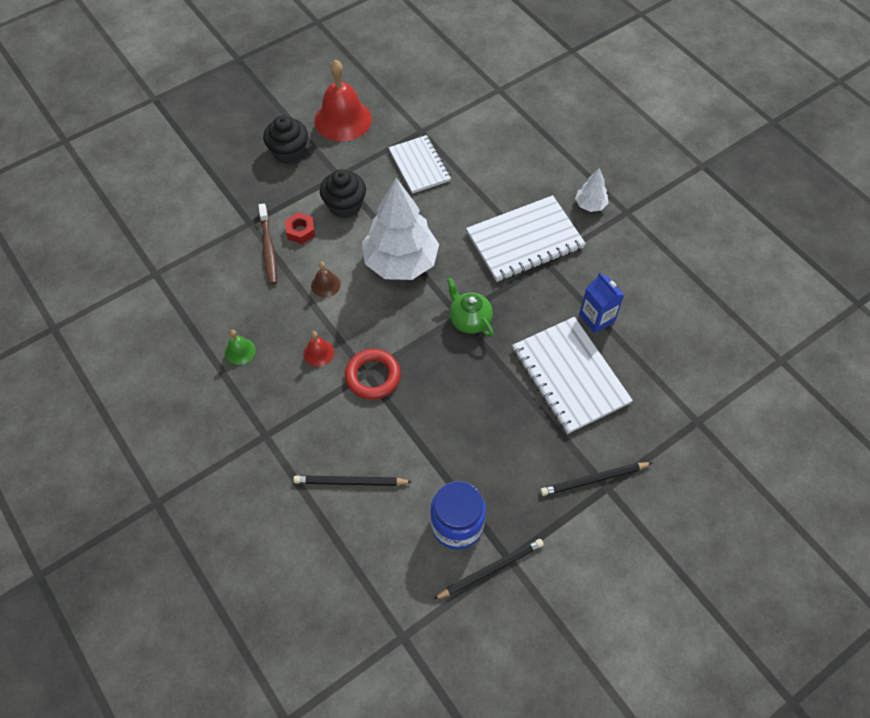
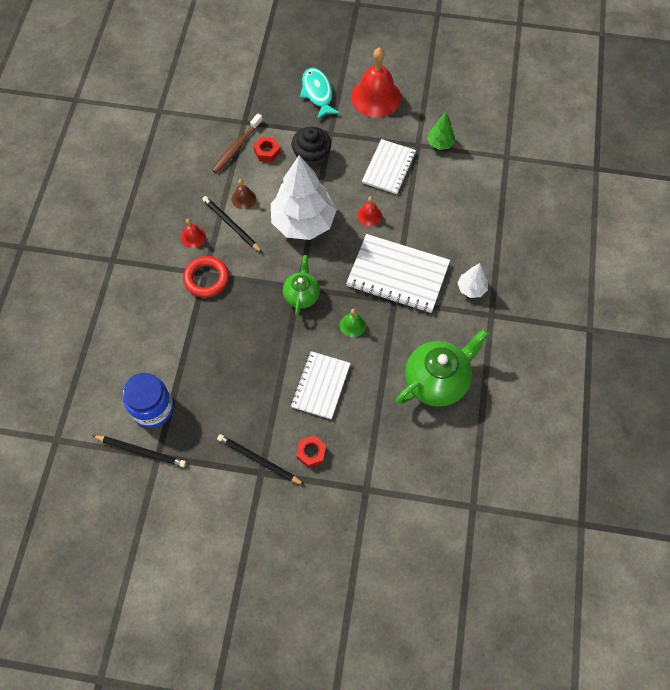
camera: 45 degrees right, 5 degrees up
(240, 351) = (153, 198): green bell -> green bell (352, 325)
(289, 152) = (317, 93): black cupcake -> turquoise fish
(350, 482) = (125, 329): black pencil -> black pencil (231, 225)
(437, 117) = (440, 143): none -> green tree
(448, 214) = (369, 215): none -> red bell
(569, 376) = (320, 386): white notebook -> white notebook, size x0.66
(596, 318) = (382, 366): blue carton -> none
(626, 434) = (311, 453): none -> red nut
(648, 293) = (437, 381): none -> green teapot

